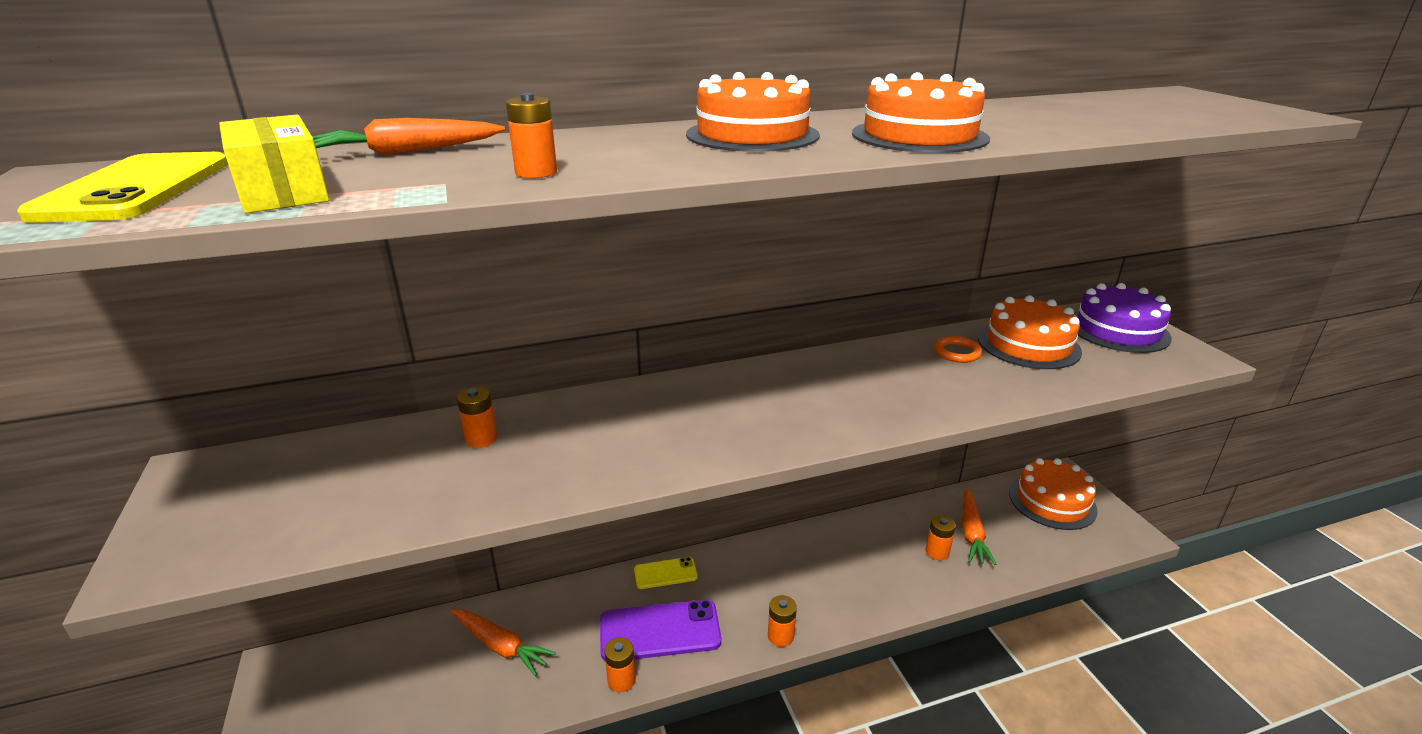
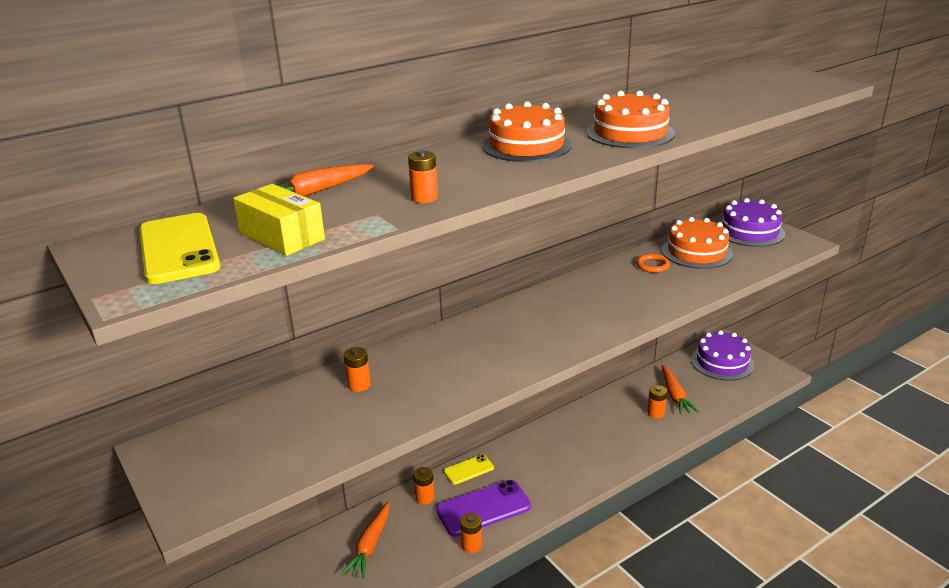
camera: 15 degrees left, 0 degrees up
(500, 646) = (370, 546): orange carrot -> orange carrot turned 90 degrees clockwise
(780, 636) = (570, 491): orange battery -> orange battery (425, 498)
(1052, 501) = (722, 362): orange cake -> purple cake

